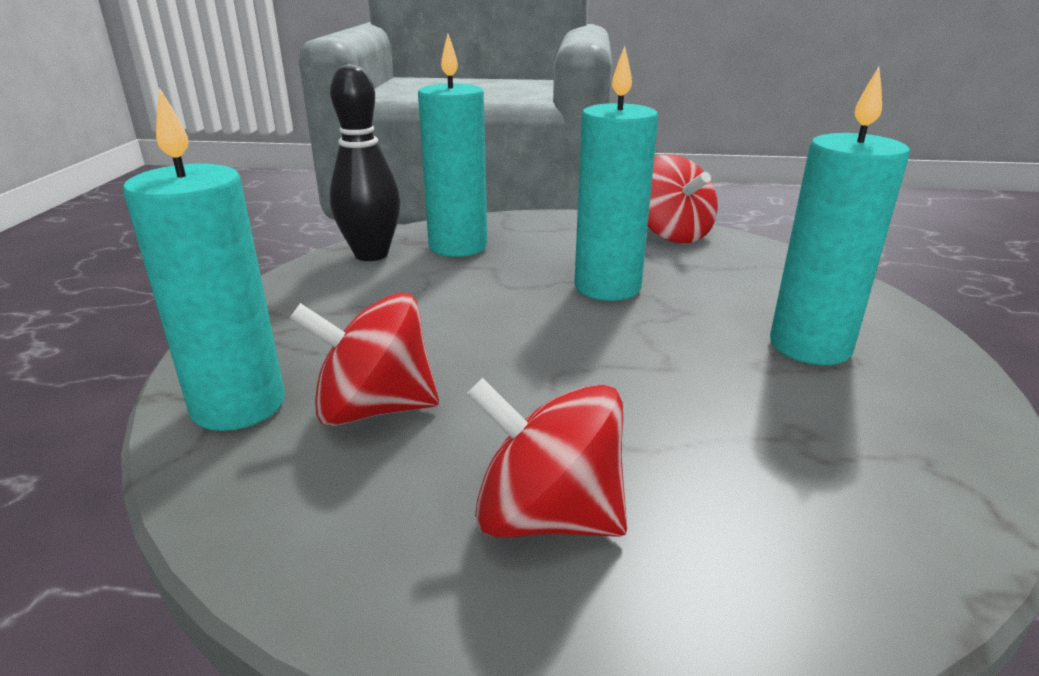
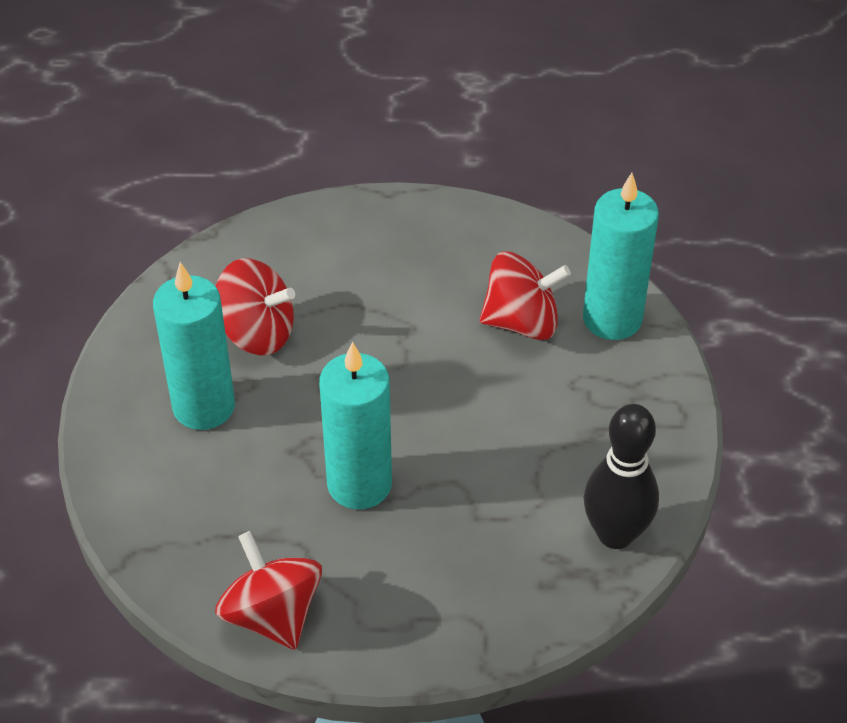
camera: 175 degrees right, 20 degrees up
(458, 246) = (525, 561): turquoise candle -> none
(547, 516) = (404, 259): red spinning top -> red spinning top (257, 333)

